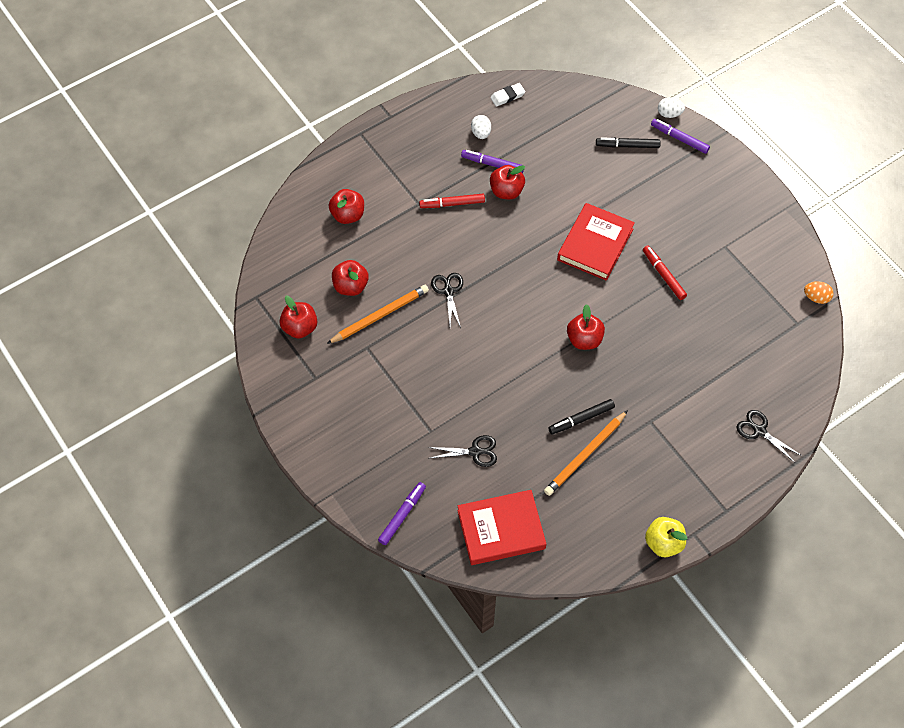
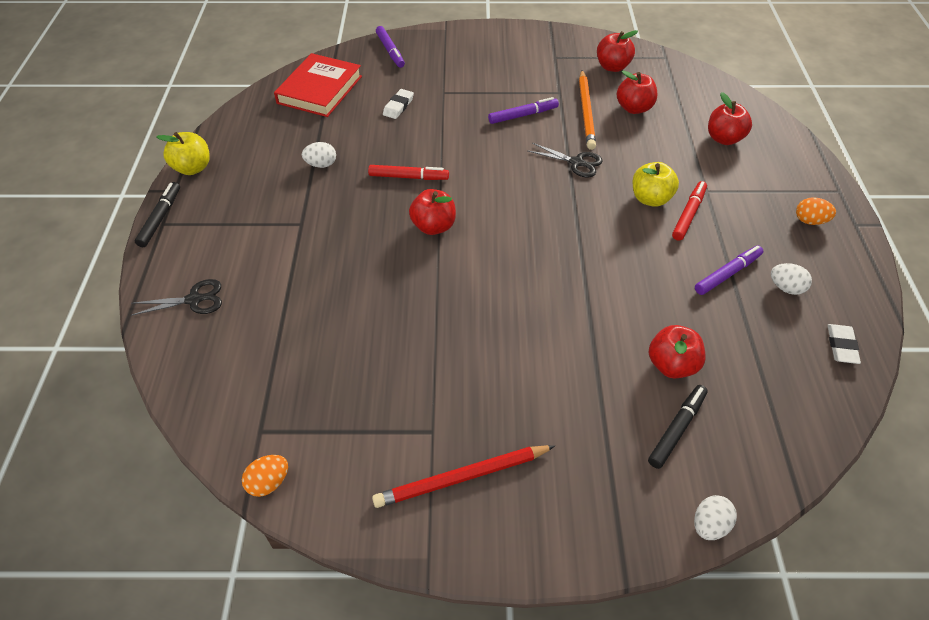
camera: 125 degrees right, 10 degrees down
(406, 139) = (810, 221): none -> orange egg
(453, 231) = (650, 199): none -> yellow apple
(475, 452) = (398, 106): black scissors -> white eraser
(506, 191) = (677, 265): red apple -> red apple (671, 365)
(581, 419) = (356, 180): black marker -> black marker (160, 218)
(585, 455) = (321, 164): orange pencil -> white egg
(595, 244) = (542, 301): red book -> none
(663, 275) = (448, 339): red marker -> red marker (408, 177)
(679, 139) = (651, 505): purple marker -> purple marker (523, 115)
(736, 218) = (462, 478): none -> red pencil

